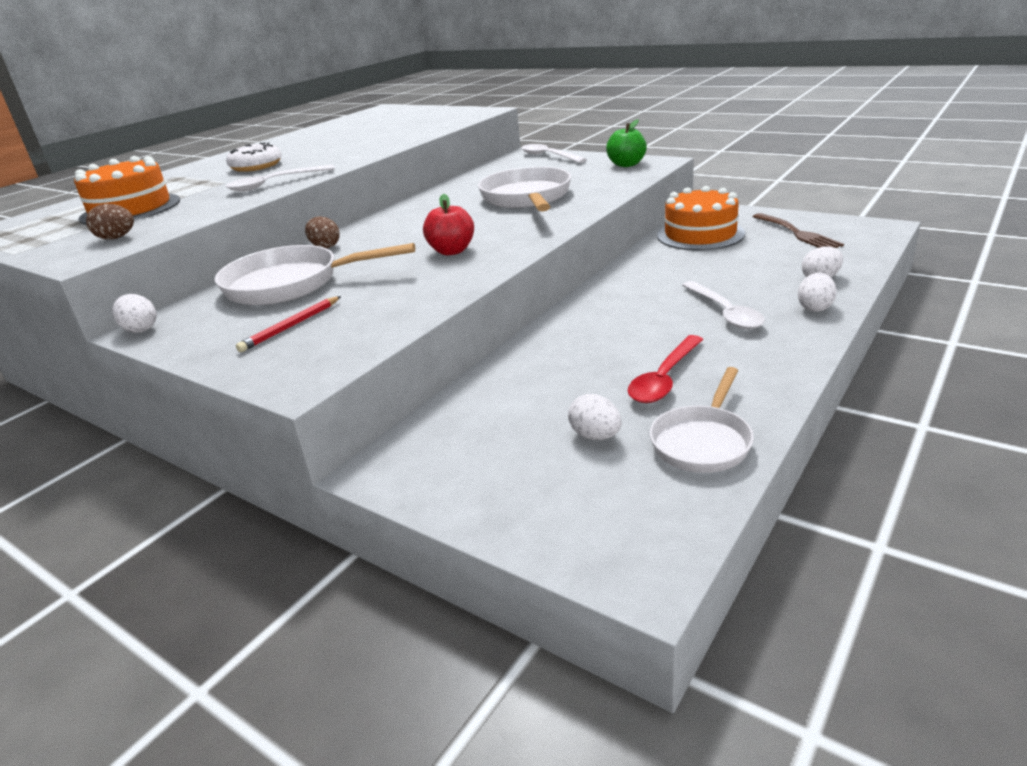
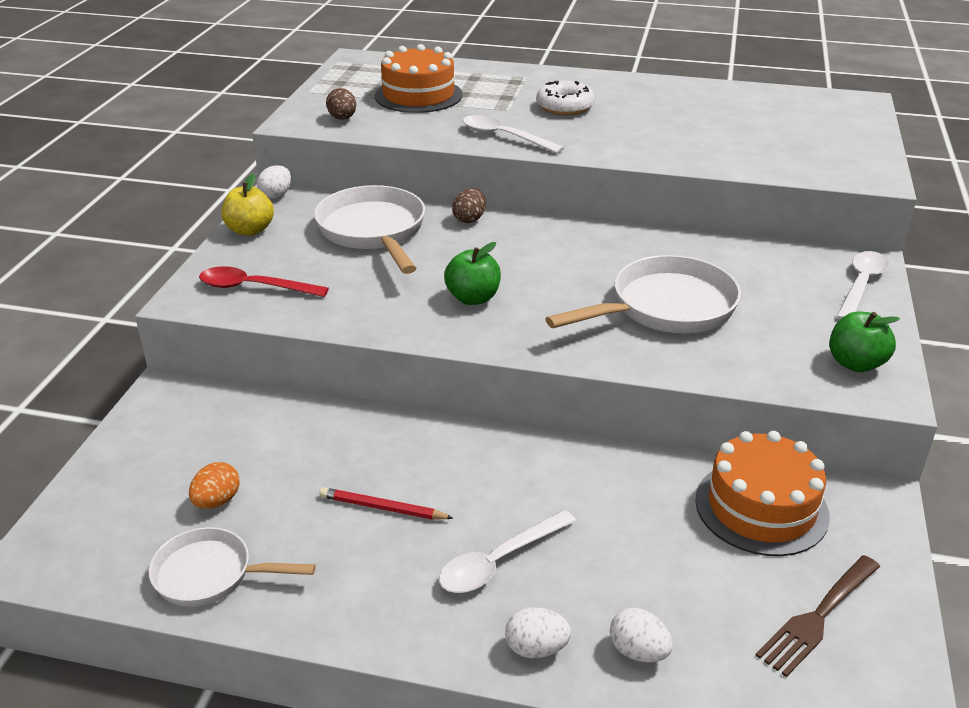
camera: 65 degrees right, 5 degrees up
(196, 345) = (250, 230): none -> yellow apple
(291, 326) = (285, 262): red pencil -> red pencil (382, 508)
(452, 251) = (473, 298): red apple -> green apple
(595, 436) = (217, 501): white egg -> orange egg
(664, 378) = (328, 531): red spoon -> red spoon (254, 287)

